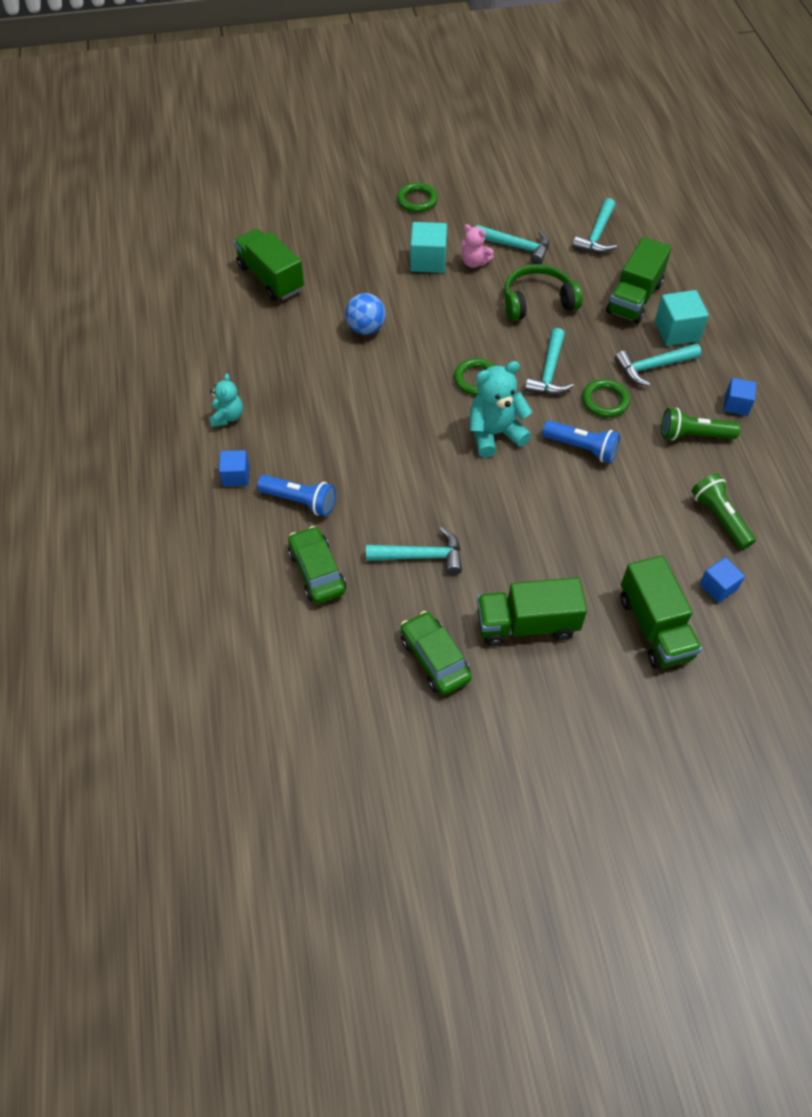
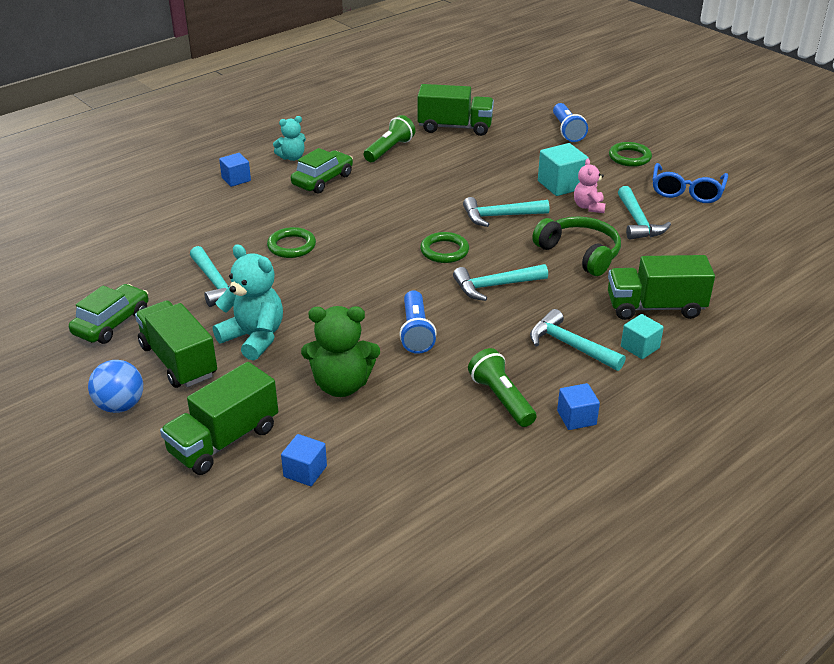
camera: 60 degrees right, 20 degrees down
(270, 278) = (455, 127): green truck -> green truck turned 75 degrees clockwise
(300, 501) = (232, 212): blue flashlight -> blue flashlight (567, 131)
(317, 571) = (167, 242): green car -> green car (323, 180)
(366, 328) = (446, 182): blue ball -> blue ball (120, 406)
(494, 198) = (687, 191): none -> blue glasses
(494, 434) = (388, 279): turquoise teddy bear -> turquoise teddy bear (254, 338)
(597, 235) = (715, 260): turquoise hammer -> turquoise hammer (499, 216)
(605, 401) = (491, 329): green ring -> green ring (291, 246)
(624, 523) = (341, 385): none -> green teddy bear
(676, 331) = (640, 347): turquoise cube -> turquoise cube, size x0.64
(719, 518) = (401, 448): green flashlight -> green flashlight (389, 150)

